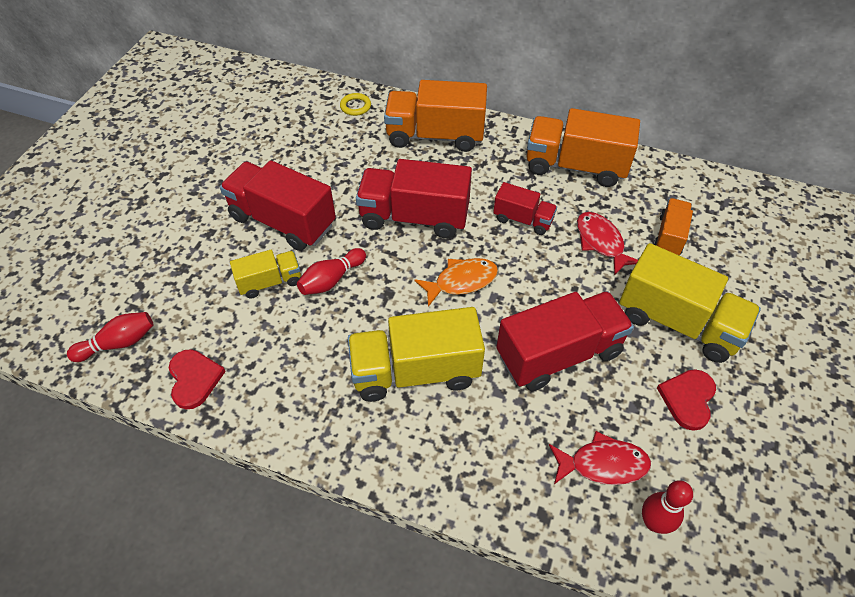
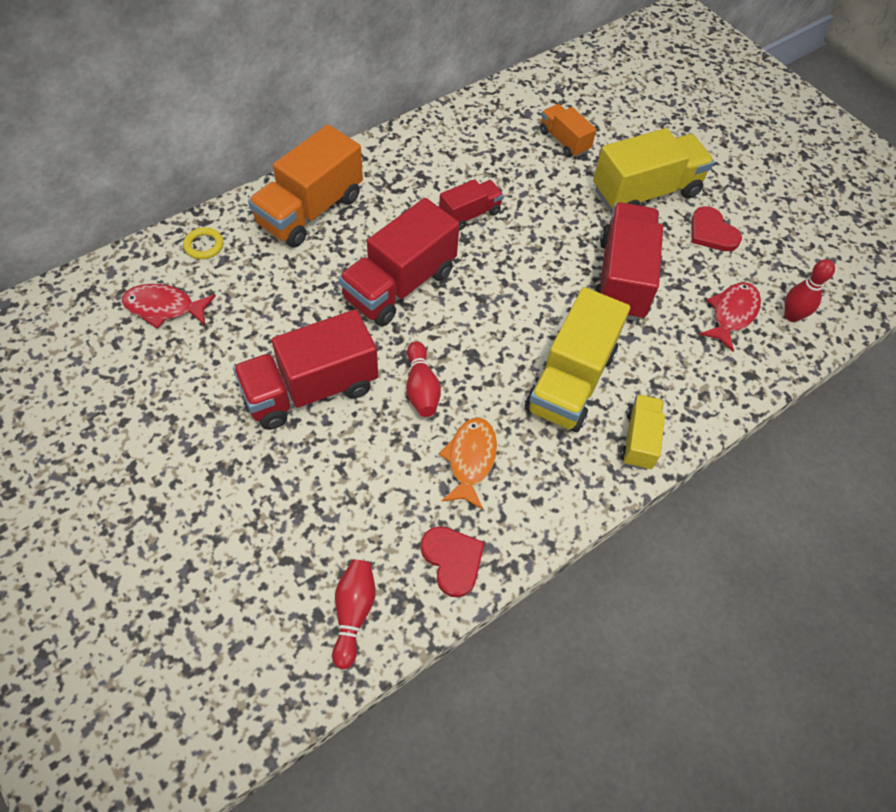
camera: 60 degrees left, 5 degrees up
(194, 379) = (452, 560): red heart -> red heart turned 45 degrees clockwise
(270, 282) = (382, 439): yellow truck -> yellow truck (639, 440)
(461, 281) = (502, 295): orange fish -> orange fish (470, 460)
(575, 166) = (441, 144): orange truck -> none
(601, 242) = (536, 183): red fish -> red fish (164, 307)

